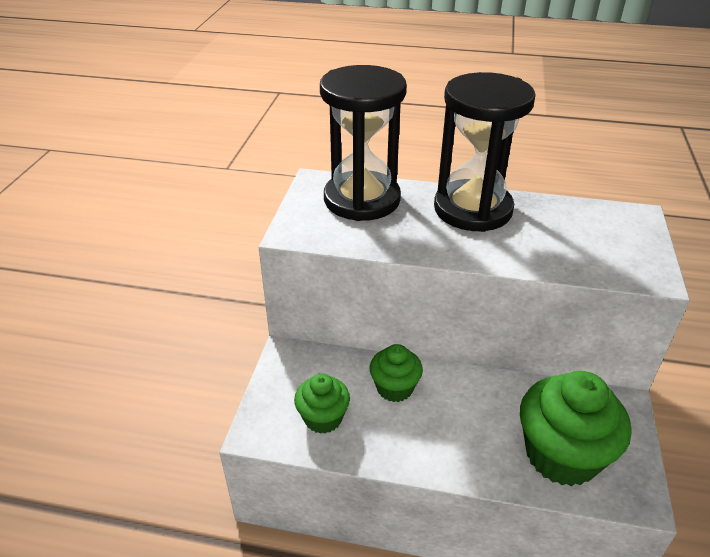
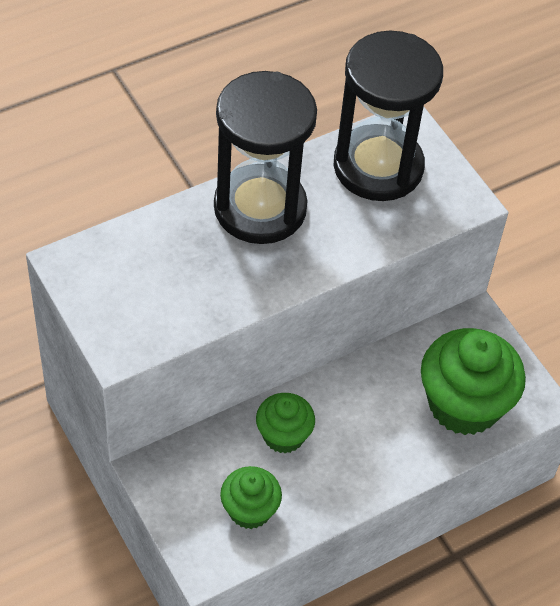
camera: 45 degrees left, 15 degrees up
(362, 199) = (142, 261): black hourglass -> black hourglass (378, 166)

